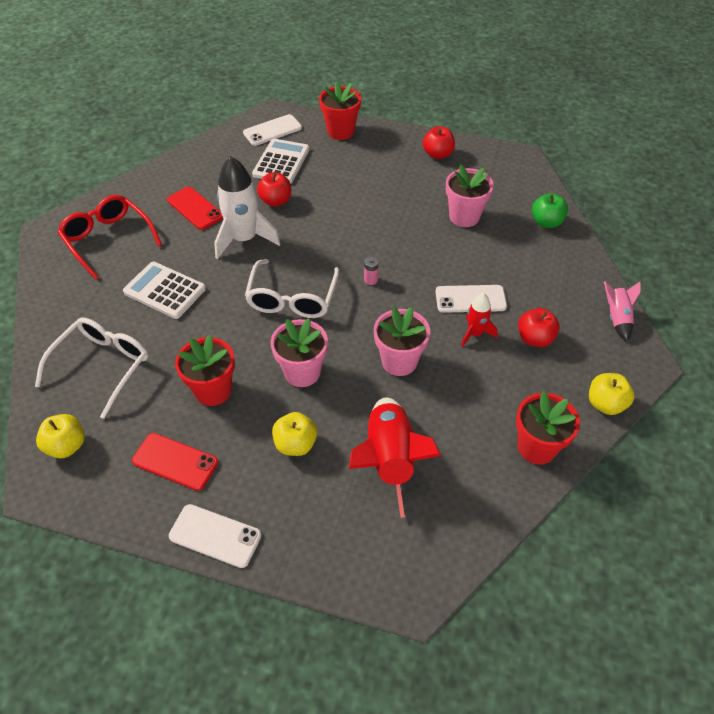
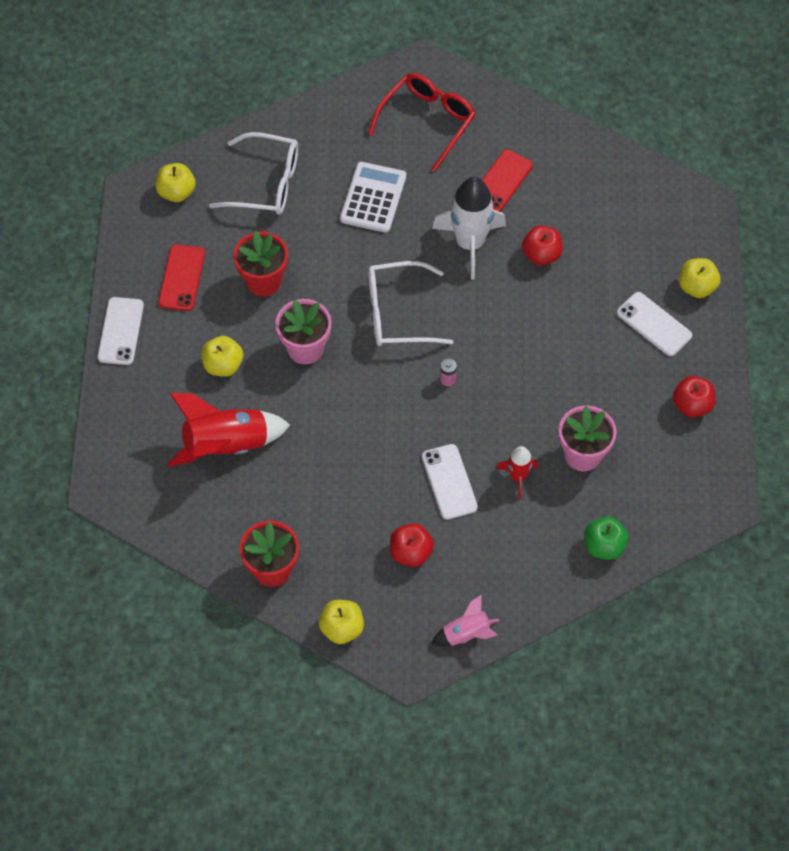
camera: 75 degrees right, 10 degrees up
(272, 130) = (669, 213): white phone -> white phone (654, 324)
(281, 162) = (612, 240): white calculator -> none
(340, 131) = (696, 287): red flower pot -> yellow apple
(399, 361) = (343, 430): pink flower pot -> none
(475, 333) = (401, 493): red rocket -> red rocket (518, 477)

